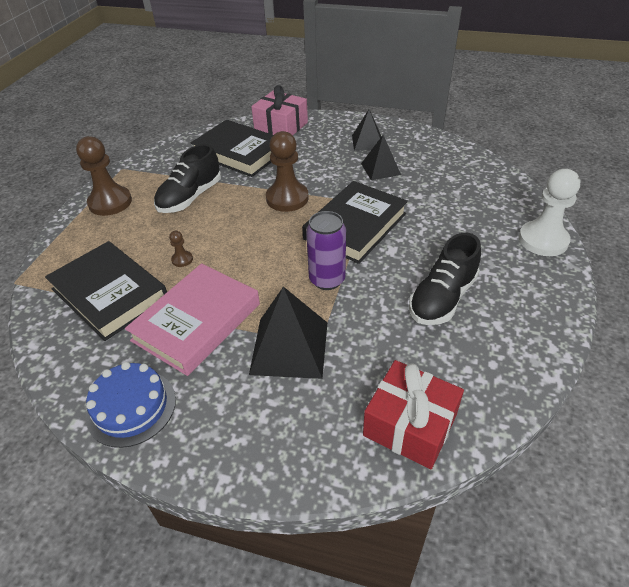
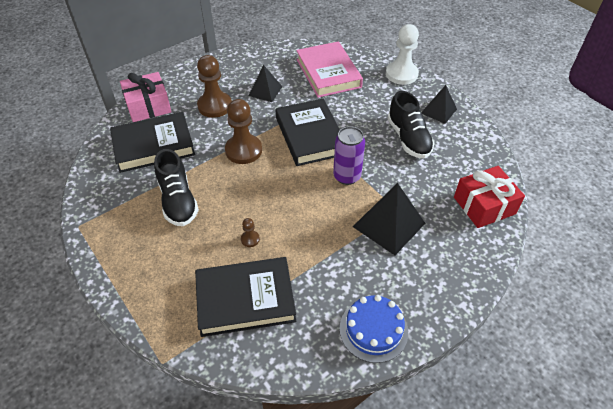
camera: 55 degrees left, 5 degrees up
(110, 202) = (122, 254): brown pawn -> brown pawn (215, 106)
(197, 322) = (325, 260): pink book -> pink book (328, 73)
(367, 142) = (228, 78): black pyramid -> black pyramid (438, 111)

